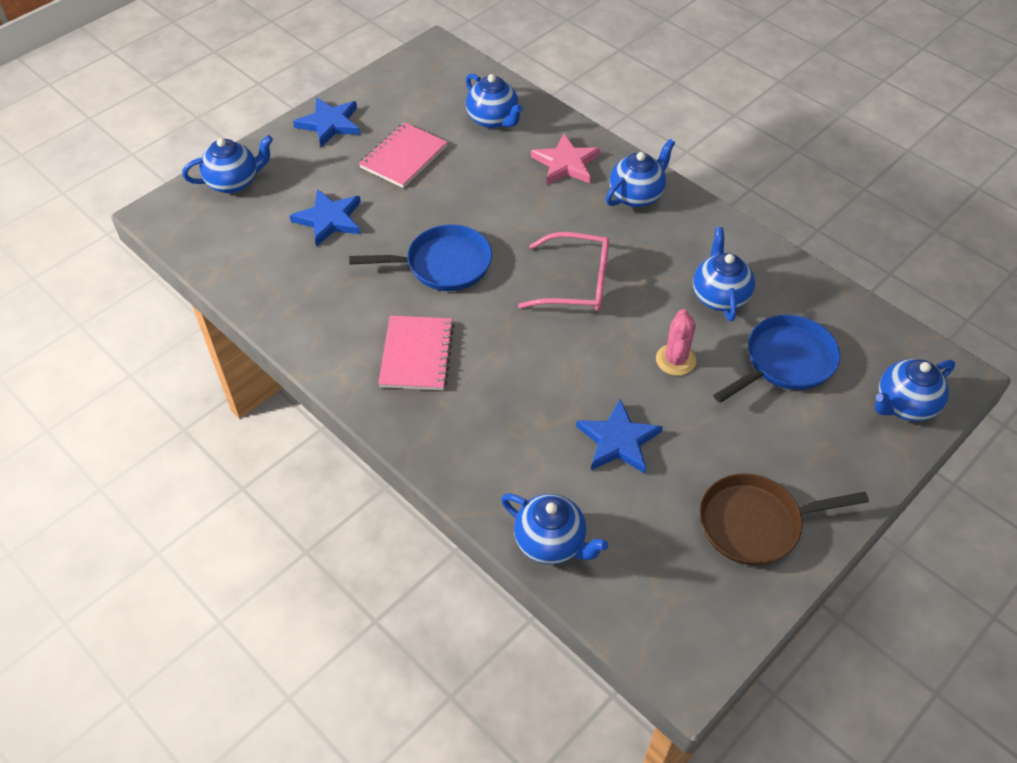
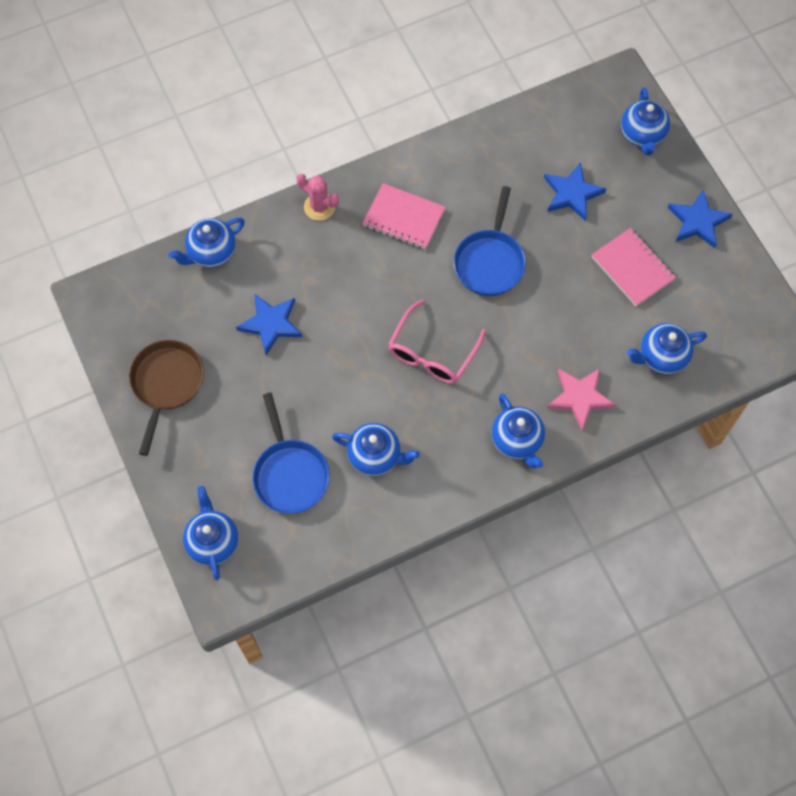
camera: 110 degrees right, 15 degrees up
(675, 360) = (325, 394): pink cactus -> pink cactus (319, 207)

